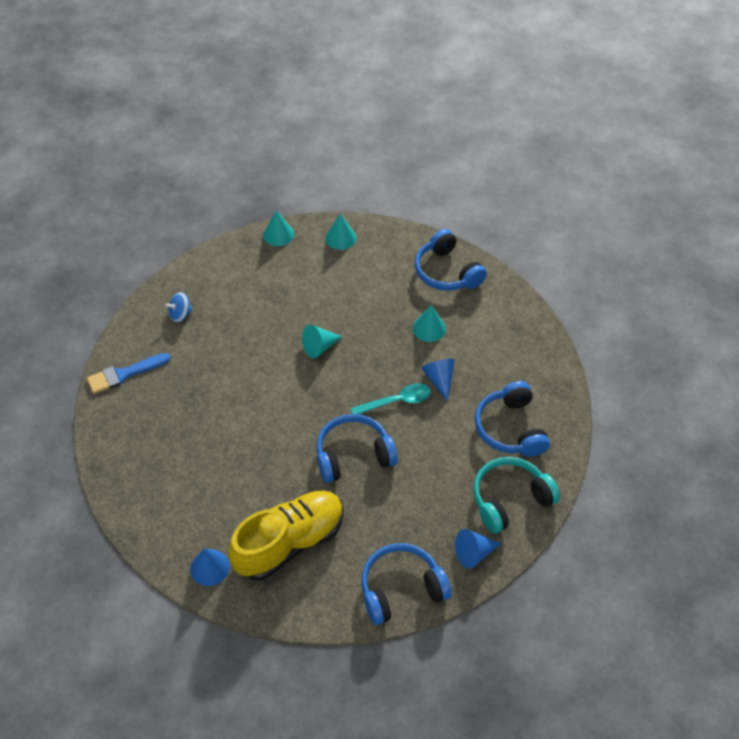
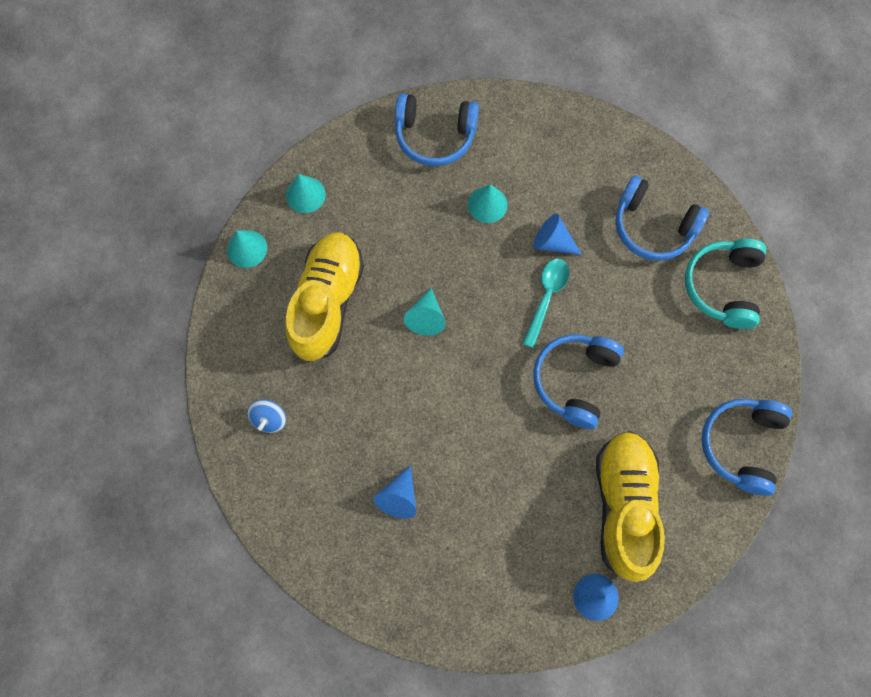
camera: 50 degrees left, 20 degrees up
(124, 374) = (300, 527): blue brush -> none
(281, 293) = (327, 302): none -> yellow shoe
(474, 553) = (752, 358): blue cone -> blue cone (399, 497)

